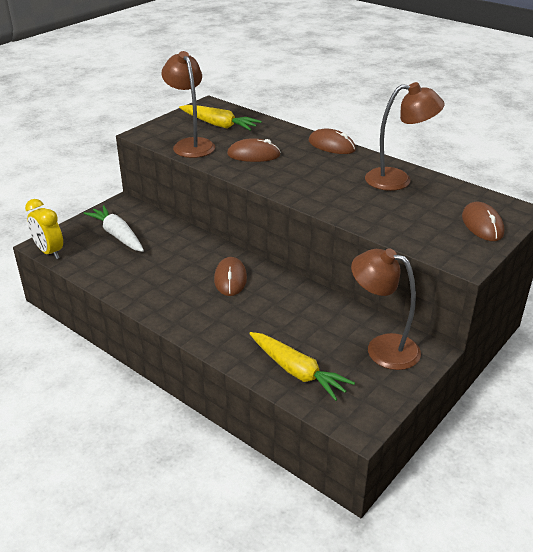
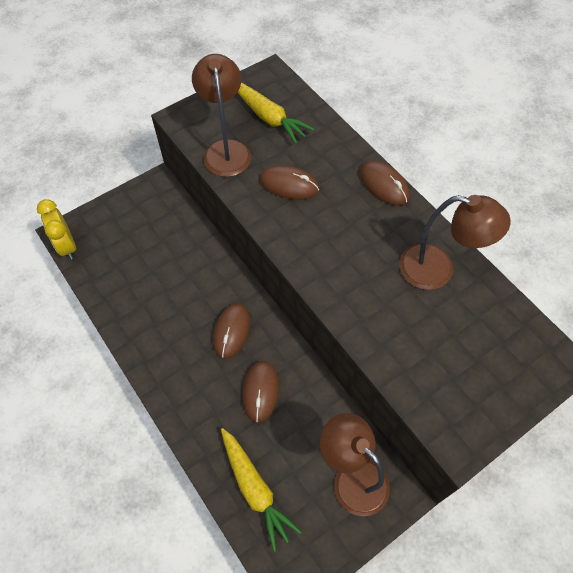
camera: 15 degrees right, 25 degrees up
(117, 235) = (139, 235): white carrot -> none
(482, 225) = (505, 380): brown mouse -> brown mouse (260, 391)

